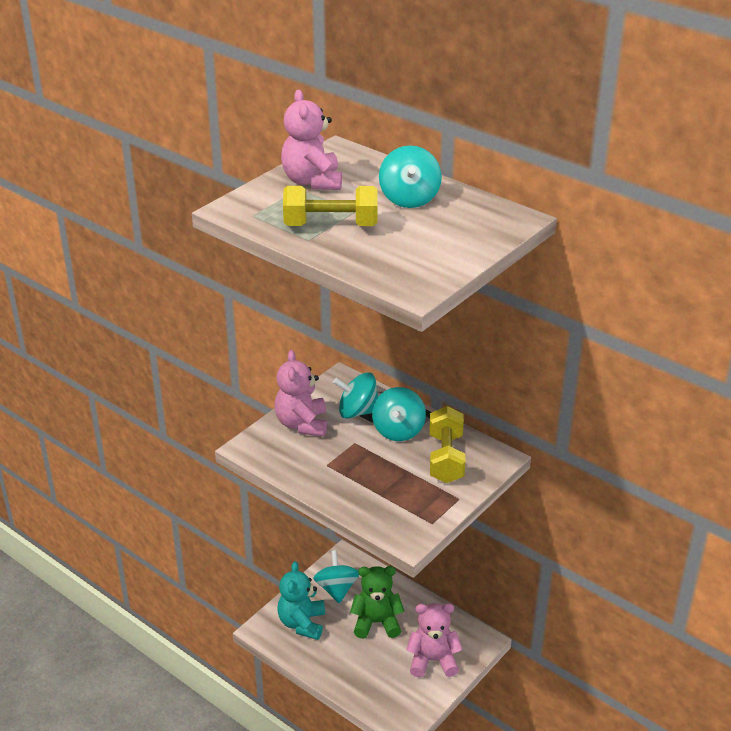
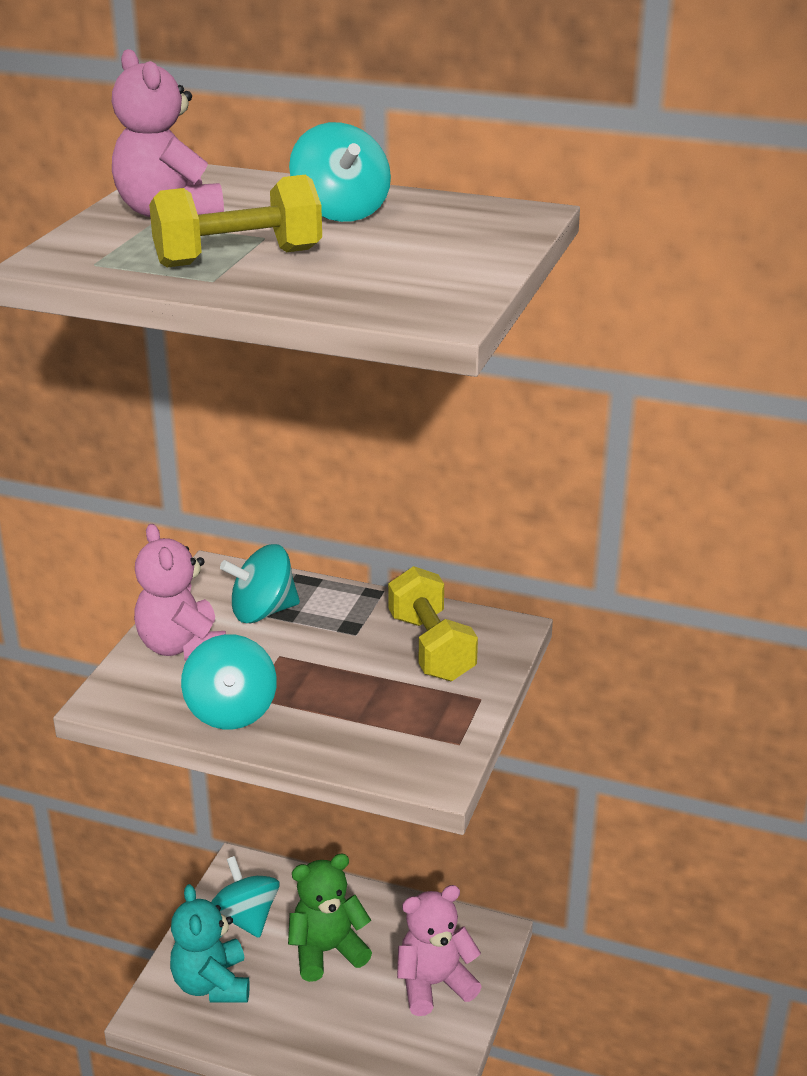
camera: 20 degrees left, 5 degrees down
(398, 430) = (339, 624): turquoise spinning top -> turquoise spinning top (231, 711)

